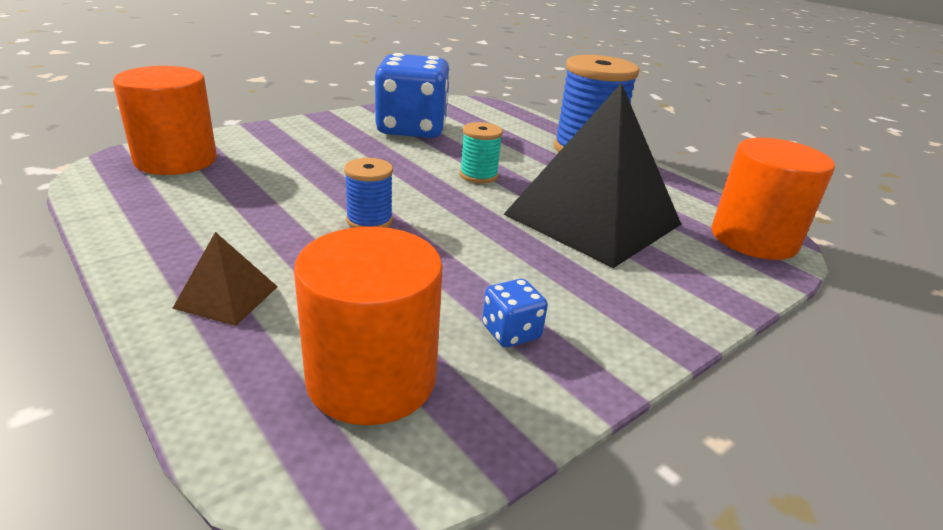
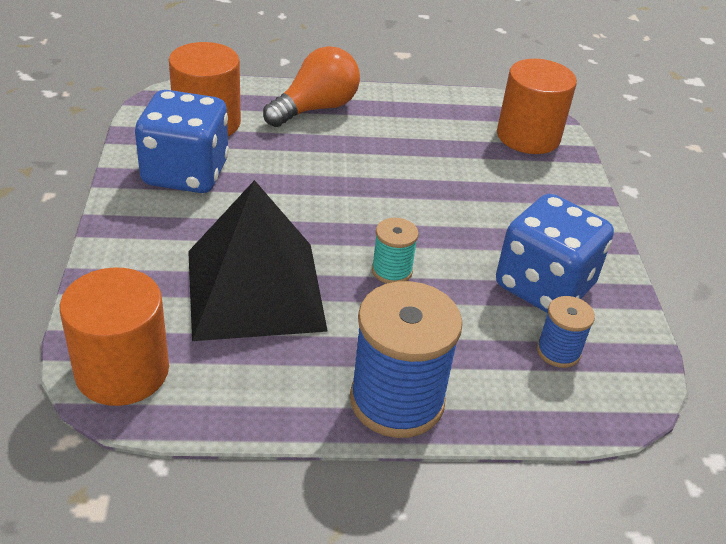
camera: 125 degrees right, 10 degrees up
(226, 297) = (315, 108): brown pyramid -> orange light bulb
(369, 221) = (357, 179): blue spool -> blue spool (558, 351)
(511, 332) = (185, 173): blue dice -> blue dice, size x2.42

